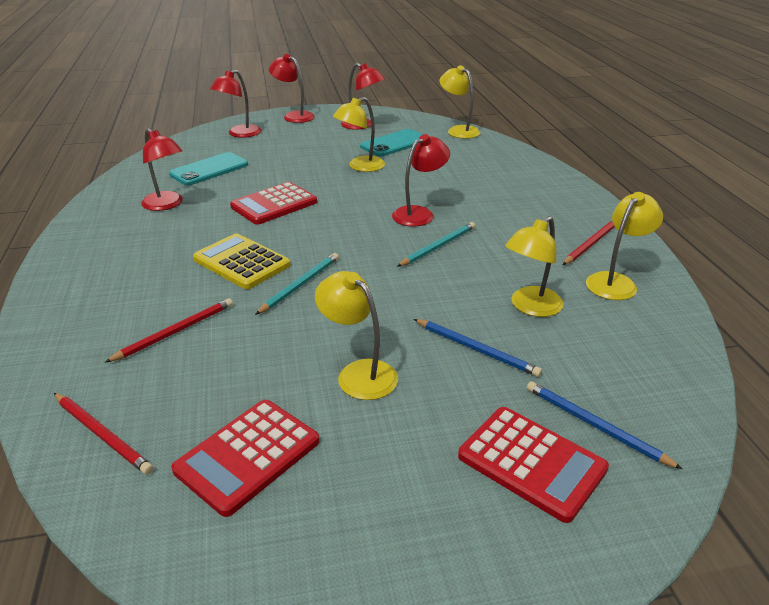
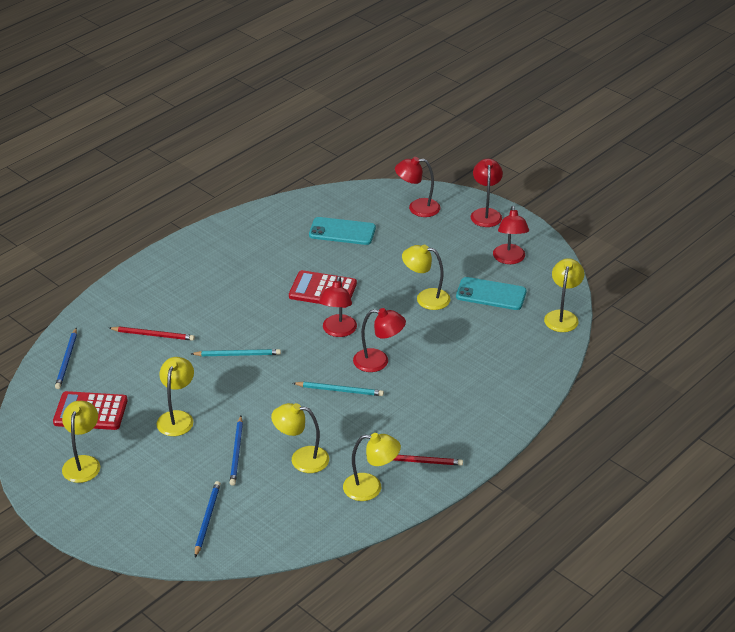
camera: 55 degrees right, 5 degrees up
(102, 434) = (67, 360): red pencil -> blue pencil
(167, 205) = (275, 246): red lamp -> red lamp (338, 331)
(242, 262) = (239, 318): yellow calculator -> none
(357, 516) = (83, 463): none -> yellow lamp
(531, 463) = (160, 505): red calculator -> none

